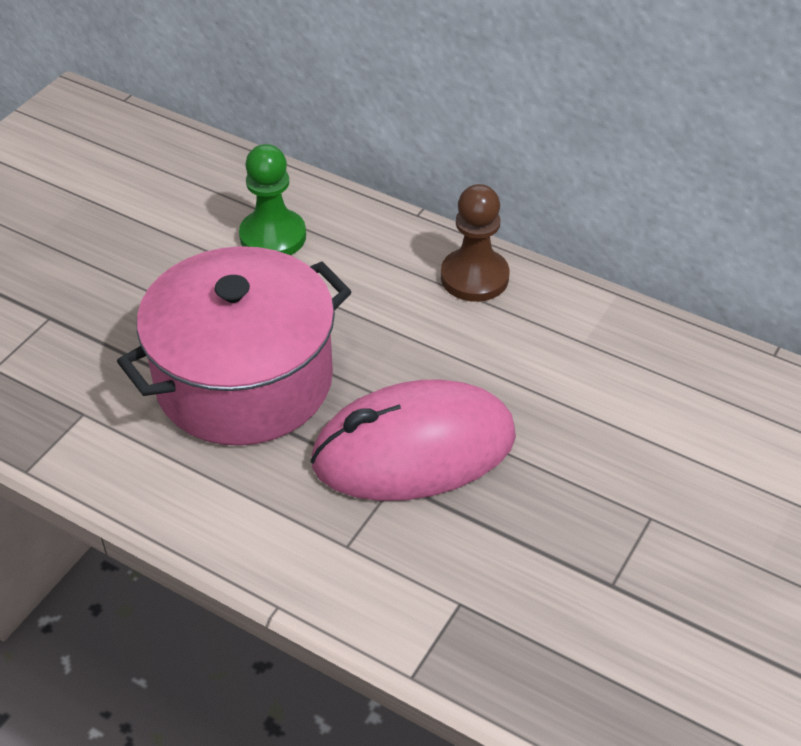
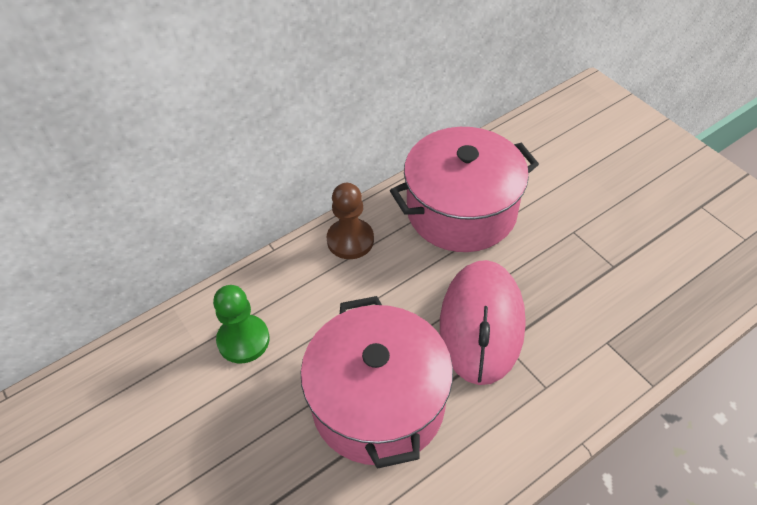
camera: 65 degrees left, 5 degrees up
(602, 374) = (461, 211): none -> pink pot

